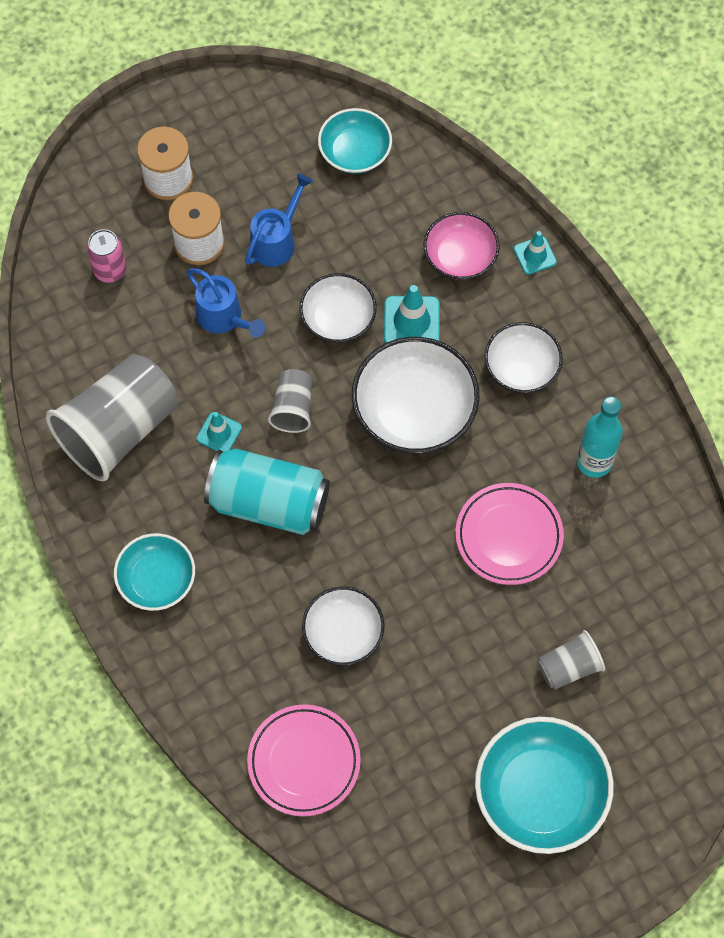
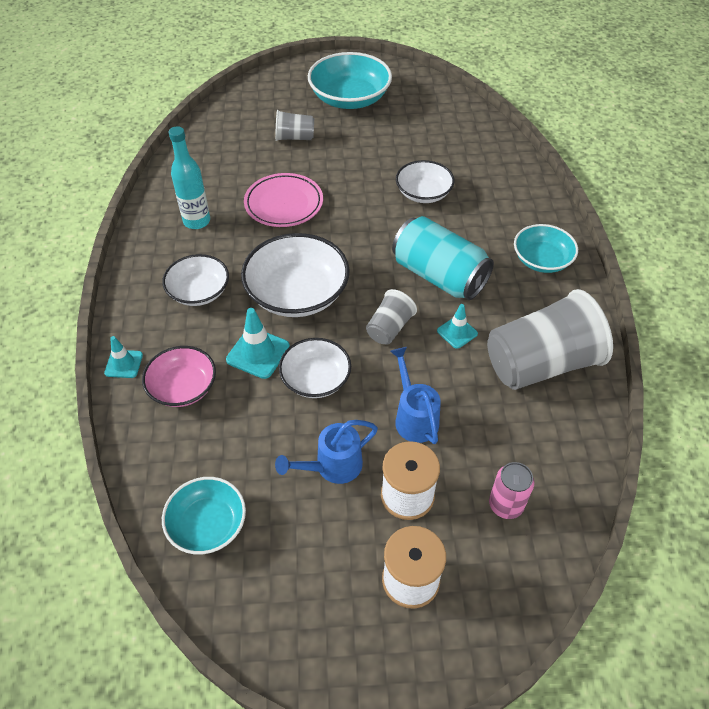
camera: 155 degrees left, 15 degrees down
(304, 762) = (479, 148): pink plate -> none

